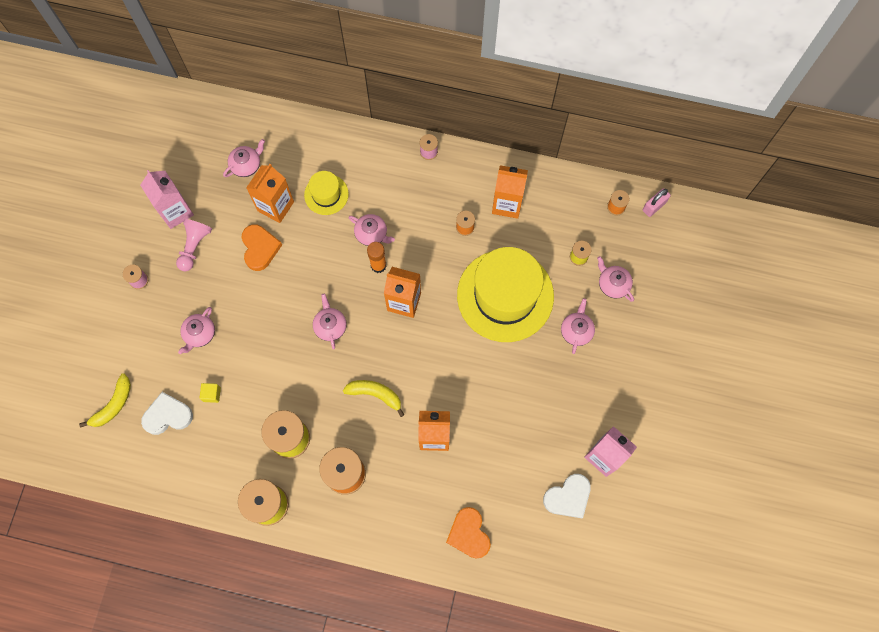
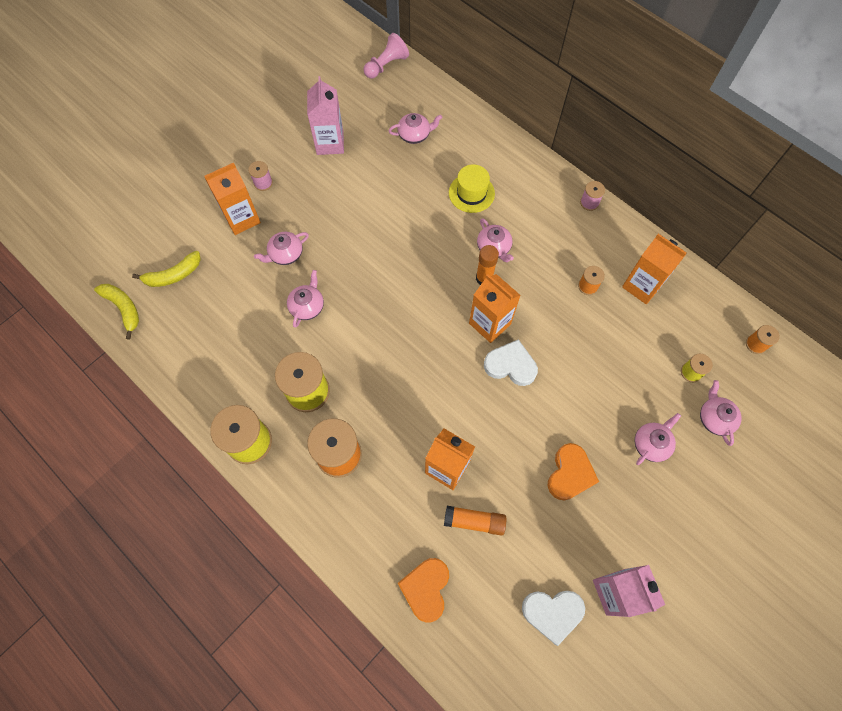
camera: 30 degrees right, 5 degrees down
(168, 415) = (213, 309): white heart -> white heart (510, 365)
(194, 247) = (327, 179): pink pawn -> pink pawn (386, 65)
(212, 394) = (263, 312): yellow cube -> none
(260, 248) = (384, 209): orange heart -> orange heart (570, 474)
(275, 206) = (419, 181): orange carton -> orange carton (242, 218)
(330, 326) = (407, 309): pink teapot -> pink teapot (307, 306)
(375, 394) = (412, 395): yellow banana -> yellow banana (123, 308)
(477, 464) = (474, 521): none -> orange glue stick
(505, 295) = (594, 370): yellow hat -> none
(654, 206) = (798, 364): pink padlock -> none

